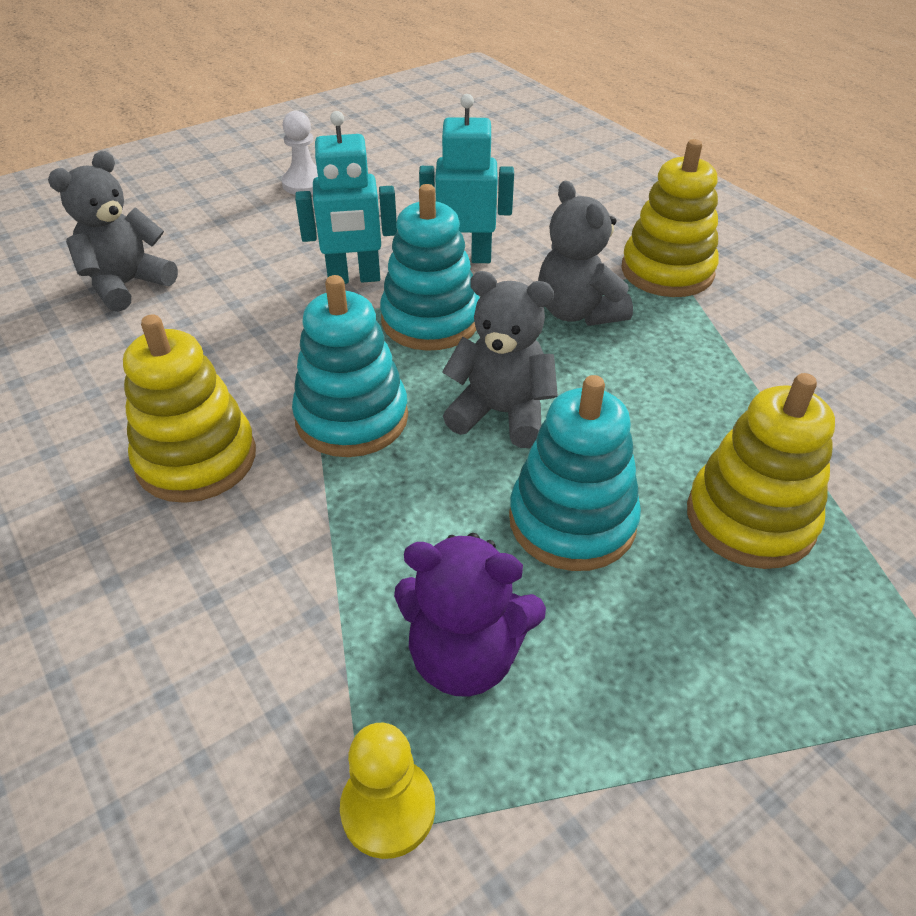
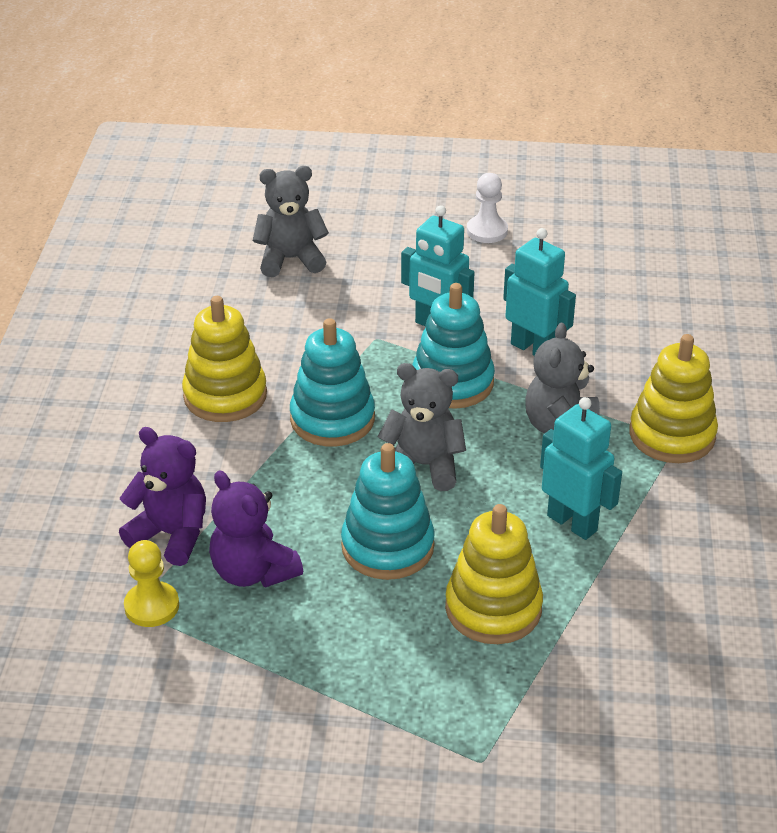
camera: 40 degrees right, 5 degrees down
(307, 679) = (171, 534): none -> purple teddy bear
(501, 413) = (423, 465): grey teddy bear -> grey teddy bear turned 45 degrees counterclockwise
(698, 389) = (572, 523): none -> turquoise robot

